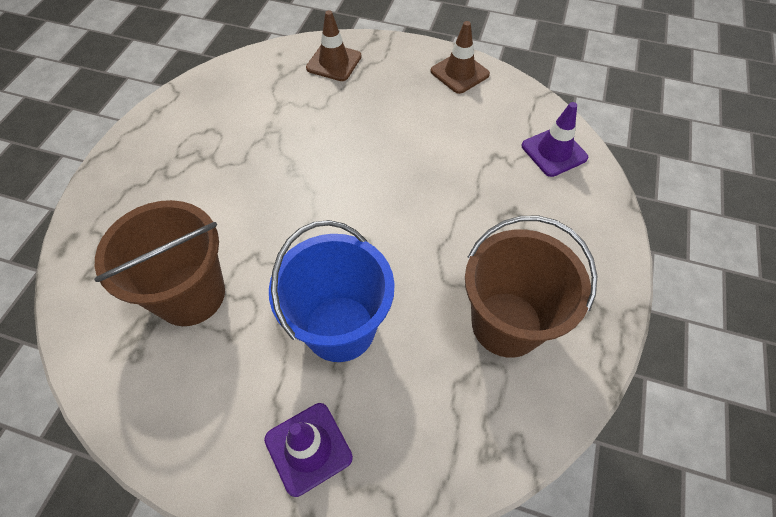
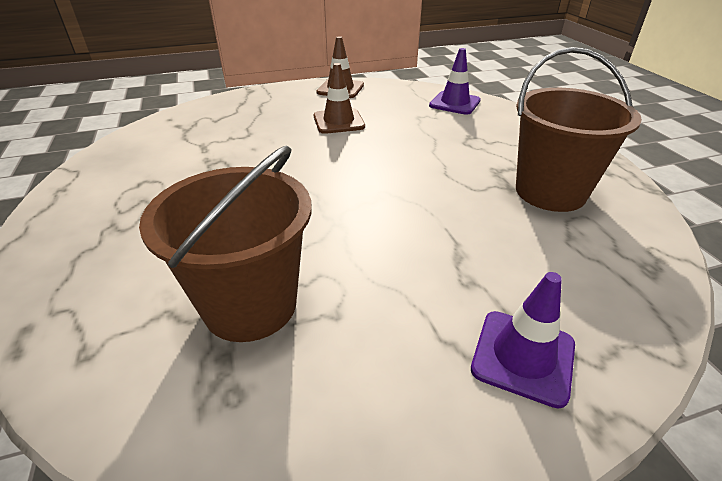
camera: 35 degrees left, 20 degrees down
(334, 62) = (229, 110): brown traffic cone -> brown traffic cone (338, 121)
(340, 328) = (434, 254): blue bucket -> none

